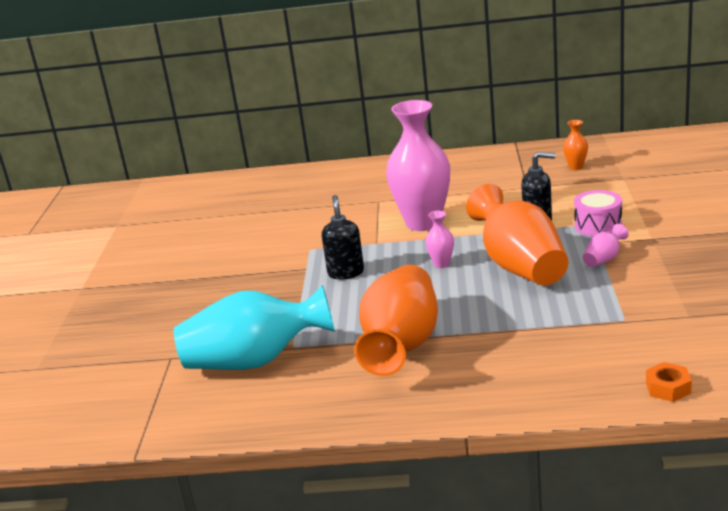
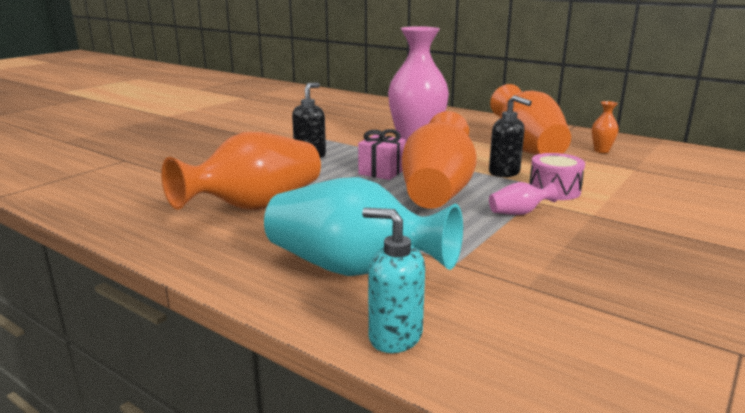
camera: 30 degrees right, 5 degrees down
(255, 361) = (157, 179): turquoise vase -> turquoise vase (353, 269)
(441, 264) = (381, 172): pink vase -> pink gift
(518, 188) = (527, 149): none -> orange vase
(668, 388) = (394, 336): orange nut -> turquoise soap dispenser

